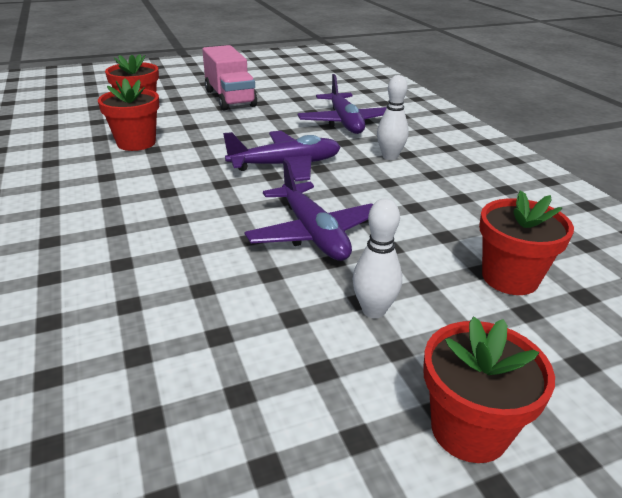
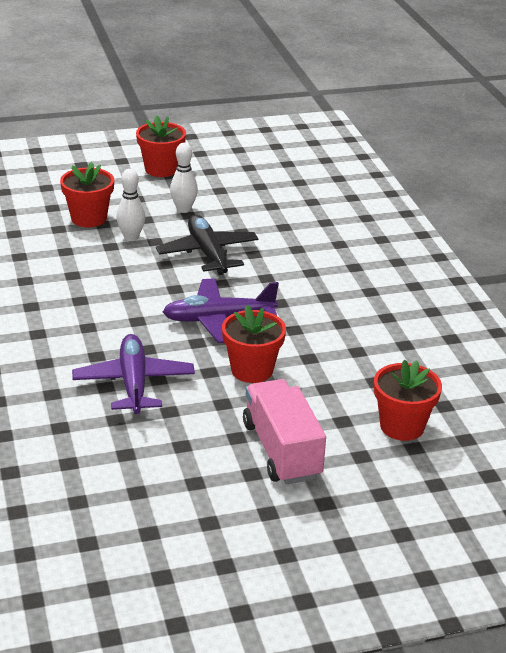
camera: 175 degrees left, 0 degrees up
(136, 143) = (378, 361): red flower pot -> red flower pot (252, 370)
(313, 233) = (207, 253): purple plane -> black plane
(390, 156) = (109, 324): white bowling pin -> white bowling pin (131, 237)

